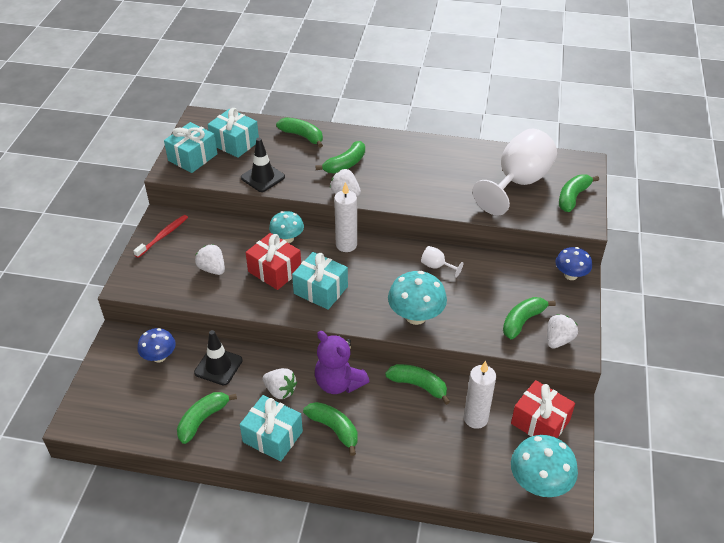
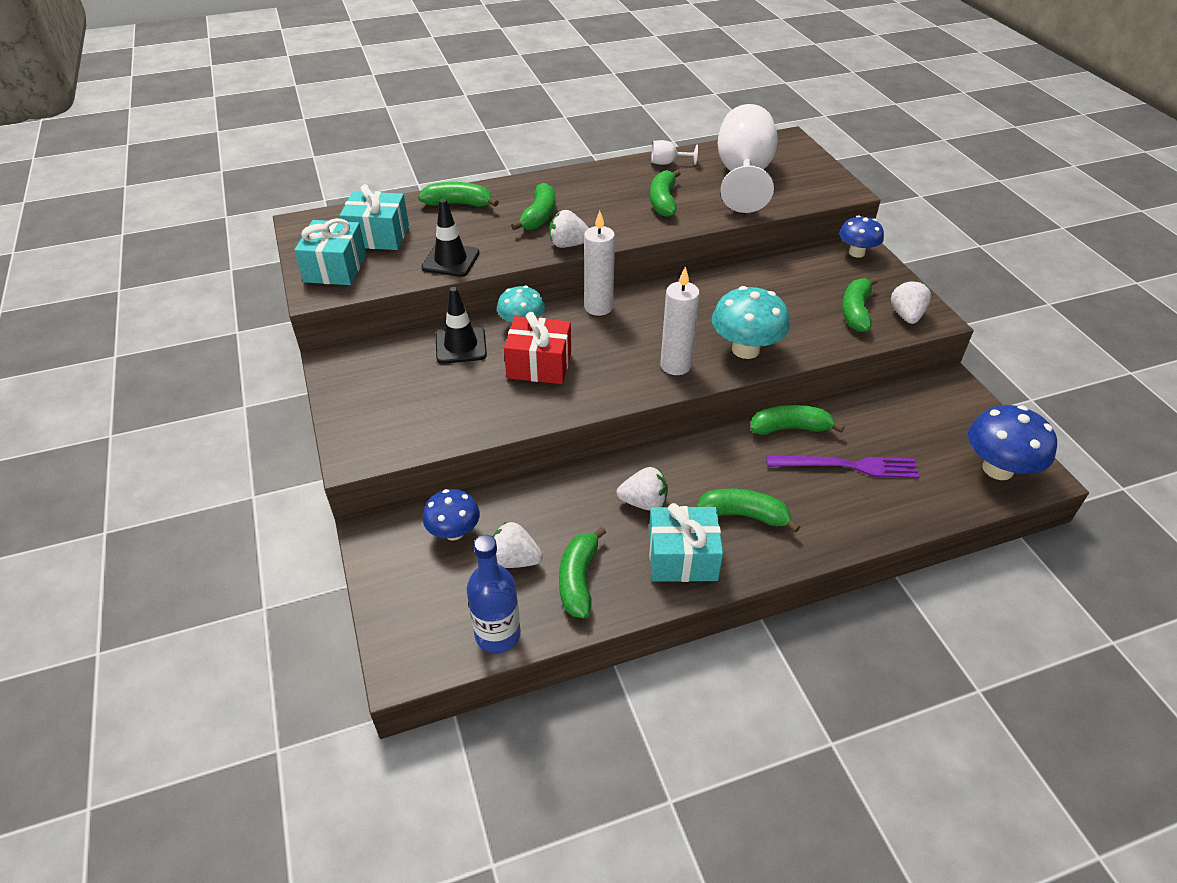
camera: 30 degrees left, 0 degrees up
(134, 429) = (497, 634): none -> blue bottle
(163, 236) = (355, 380): red toothbrush -> none
(212, 269) = (457, 392): white strawberry -> white strawberry (514, 560)
(218, 366) = (543, 509): black traffic cone -> black traffic cone (461, 345)
(321, 290) = (614, 364): turquoise gift -> none
(338, 383) = (703, 464): purple teddy bear -> none
(432, 430) = (847, 466): none -> purple fork
(437, 266) = (718, 293): white goblet -> white goblet (667, 163)
(475, 418) = (878, 435): white candle -> white candle (675, 365)
(539, 483) = (997, 469): turquoise mushroom -> blue mushroom
(540, 422) = (941, 410): red gift -> none
(573, 197) = (809, 172): green banana -> green banana (663, 201)

